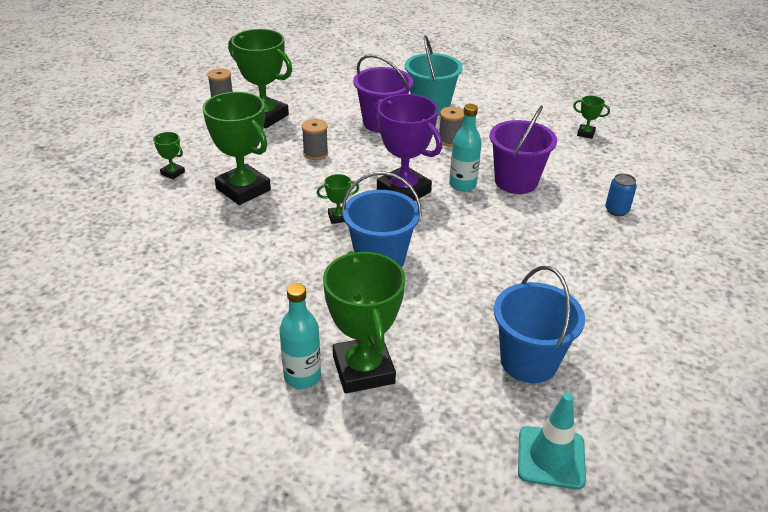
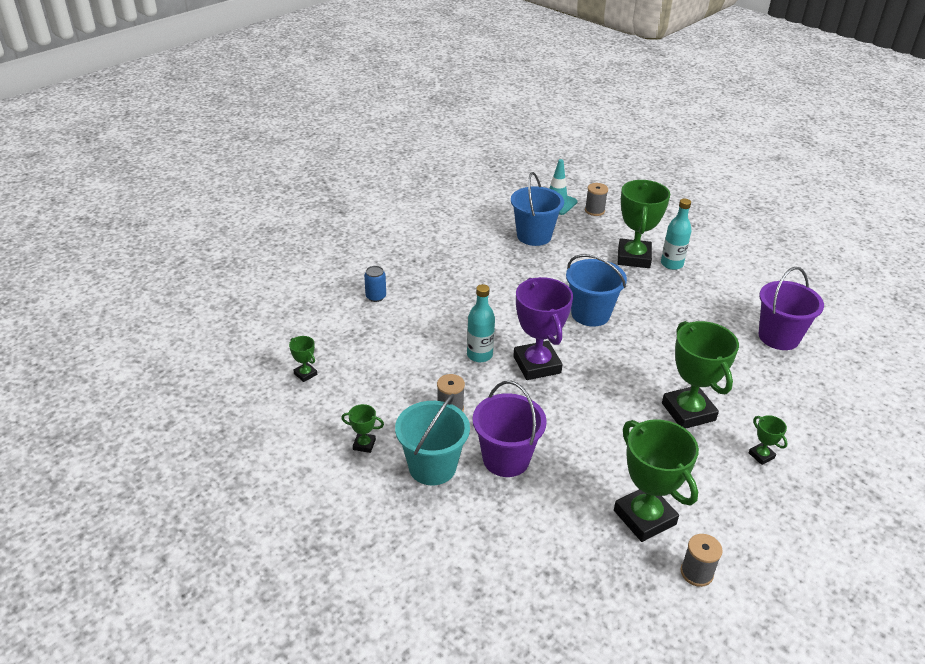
camera: 155 degrees left, 0 degrees up
(315, 153) = (602, 435): grey spool -> grey spool (594, 211)
(338, 217) = (608, 357): green trophy -> green trophy (364, 444)
(516, 181) = (429, 344): purple bucket -> purple bucket (778, 337)

